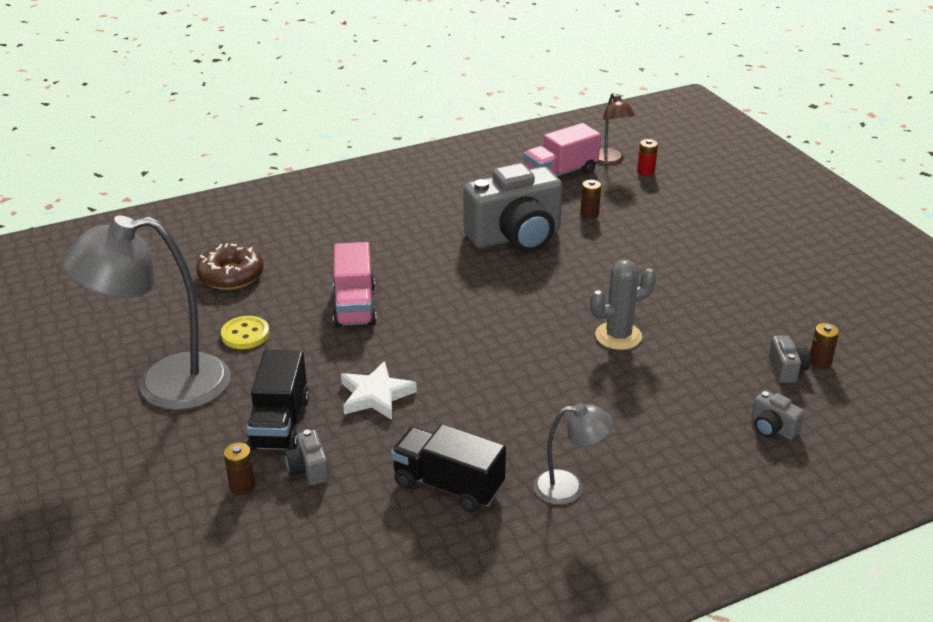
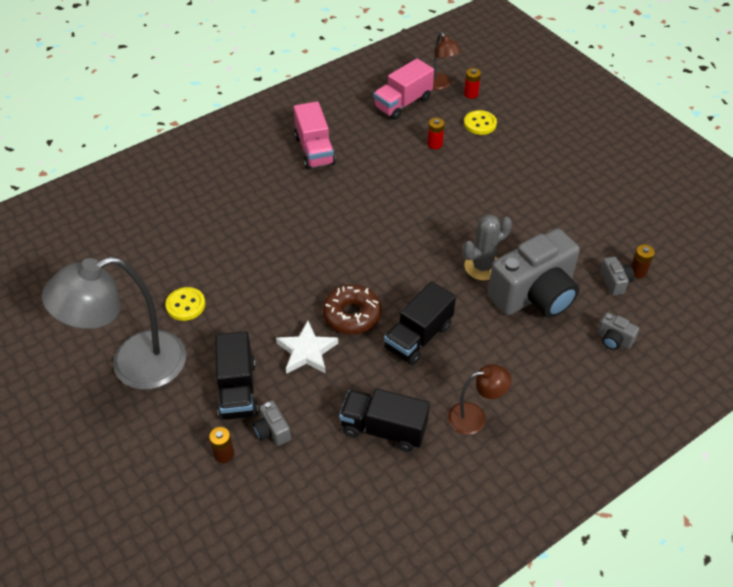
camera: 10 degrees left, 15 degrees up
(231, 275) = (157, 245): brown donut -> brown donut (352, 315)
(354, 306) = (267, 264): pink truck -> pink truck (314, 150)
(516, 237) = (381, 176): grey camera -> grey camera (534, 295)
(518, 397) = (418, 337): none -> black truck
(569, 487) = (475, 417): grey lamp -> brown lamp
(589, 214) = (435, 144): brown battery -> red battery
(650, 200) = (480, 124): none -> yellow button

